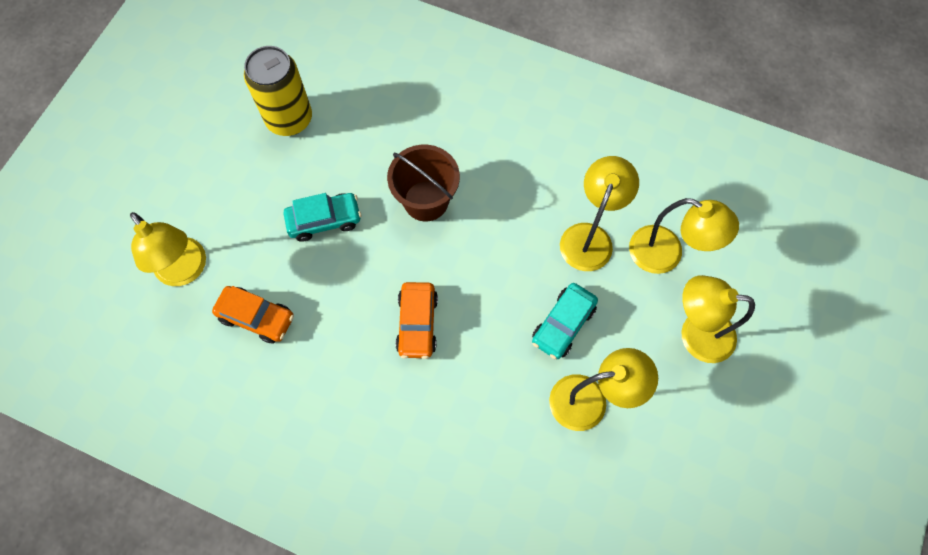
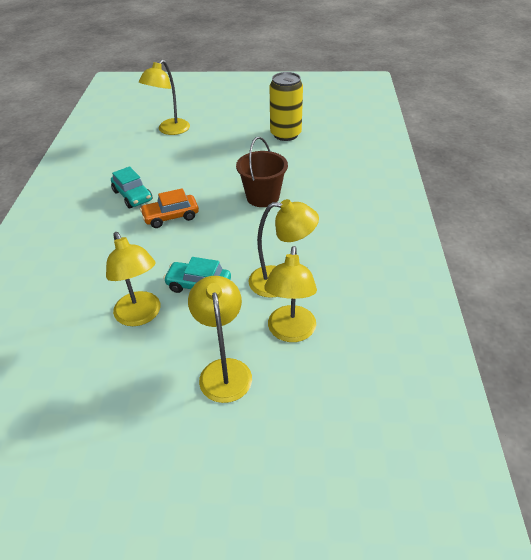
camera: 70 degrees right, 25 degrees down
(257, 317) = (151, 159): orange car -> none
(324, 220) = (225, 164): turquoise car -> turquoise car (132, 196)

